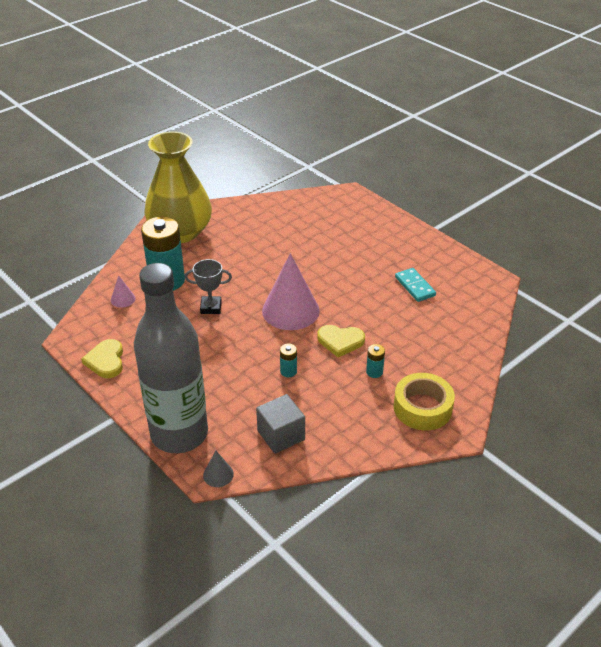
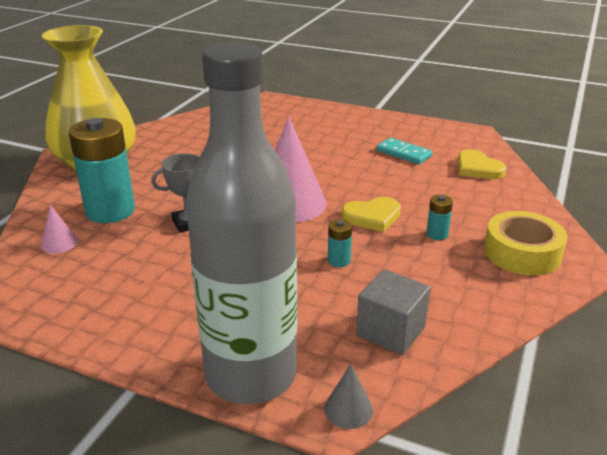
camera: 25 degrees left, 10 degrees down
(106, 361) = (76, 318): yellow heart -> yellow heart (478, 168)

